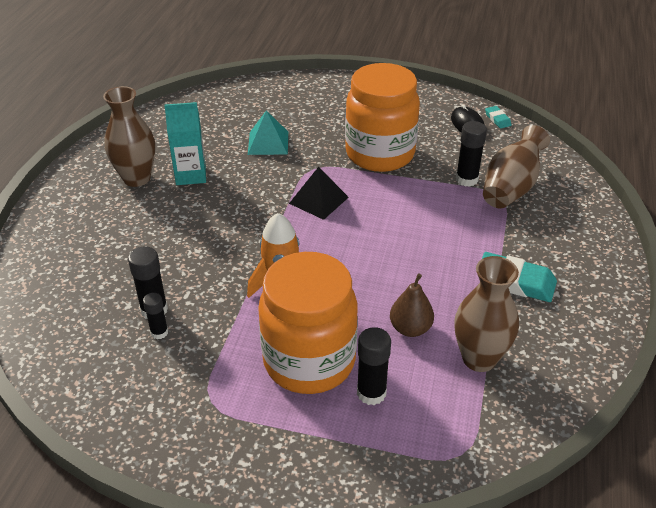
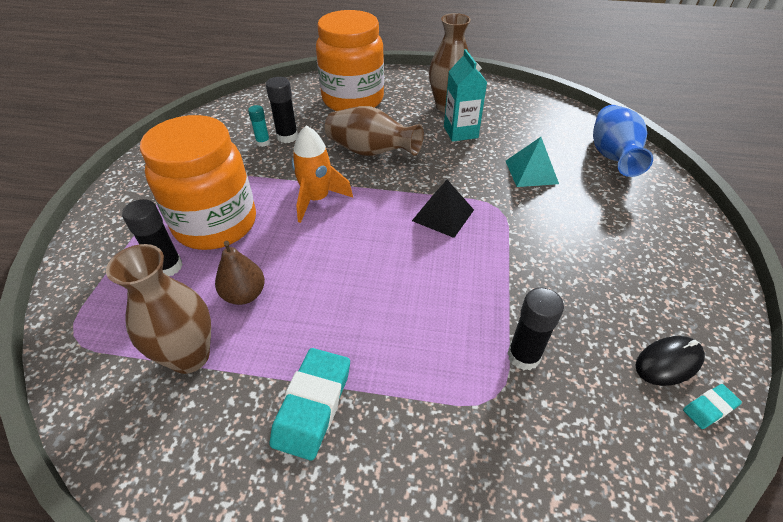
camera: 85 degrees right, 5 degrees up
(159, 332) = (263, 142): black glue stick -> turquoise glue stick
(257, 98) = (612, 157): none -> blue vase
(380, 154) = (547, 261): orange jar -> orange jar (353, 100)
(511, 188) = (521, 415): brown vase -> brown vase (371, 152)

